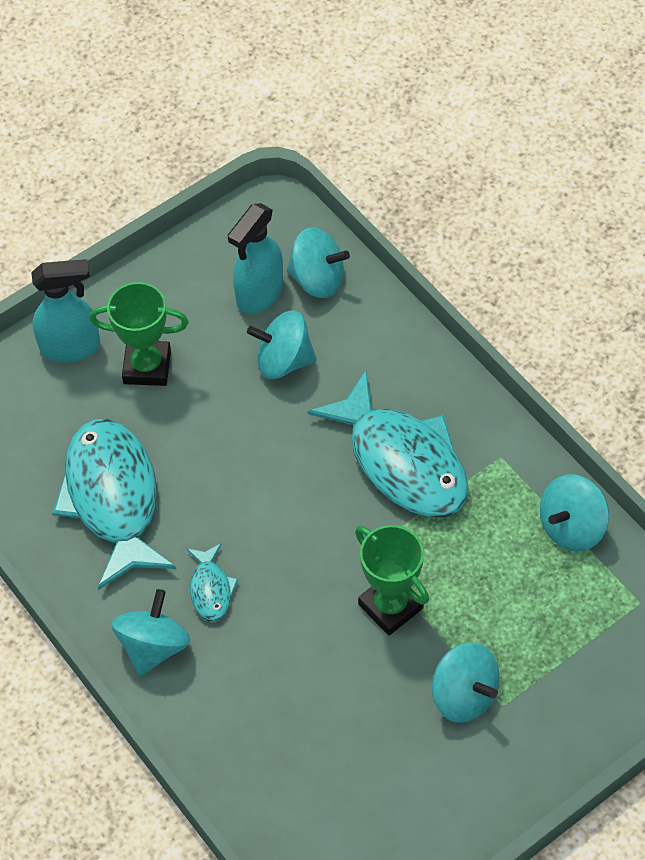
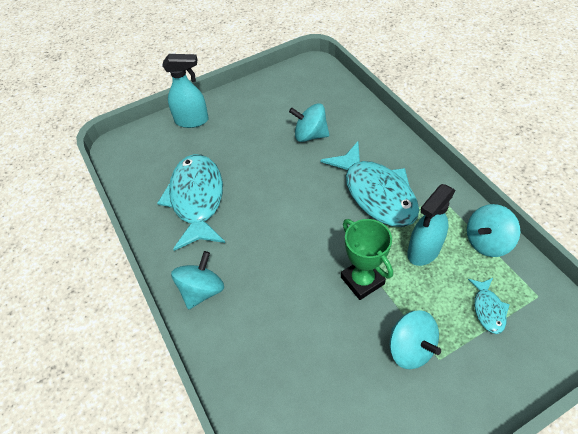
camera: 10 degrees right, 5 degrees down
(147, 367) = (232, 133): green trophy -> none
(211, 589) = (245, 258): turquoise fish -> turquoise fish (488, 309)
(259, 294) = (301, 102): turquoise spray bottle -> turquoise spray bottle (423, 251)
(317, 279) = (334, 97): turquoise spinning top -> none

